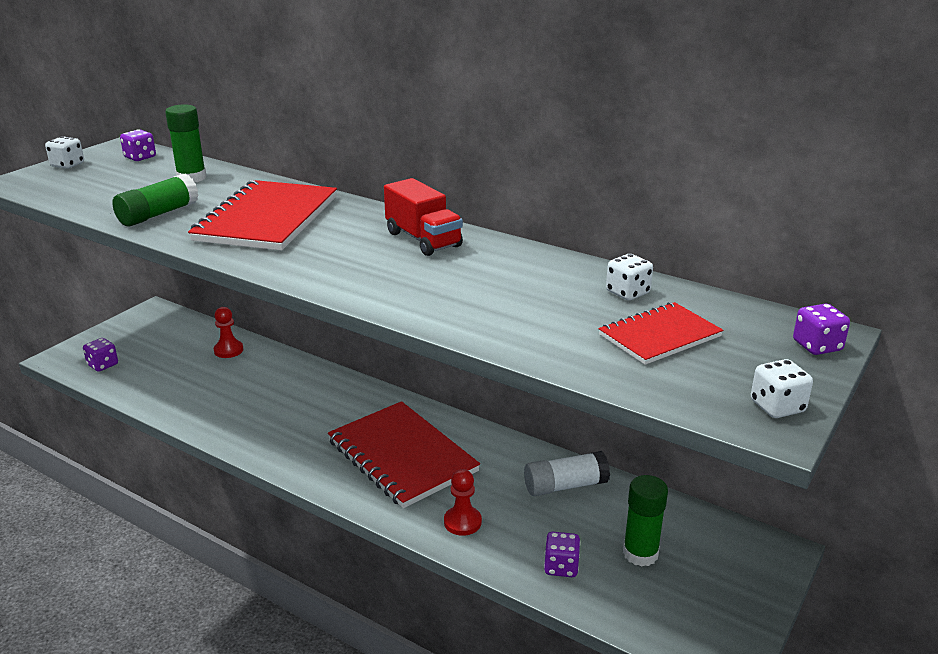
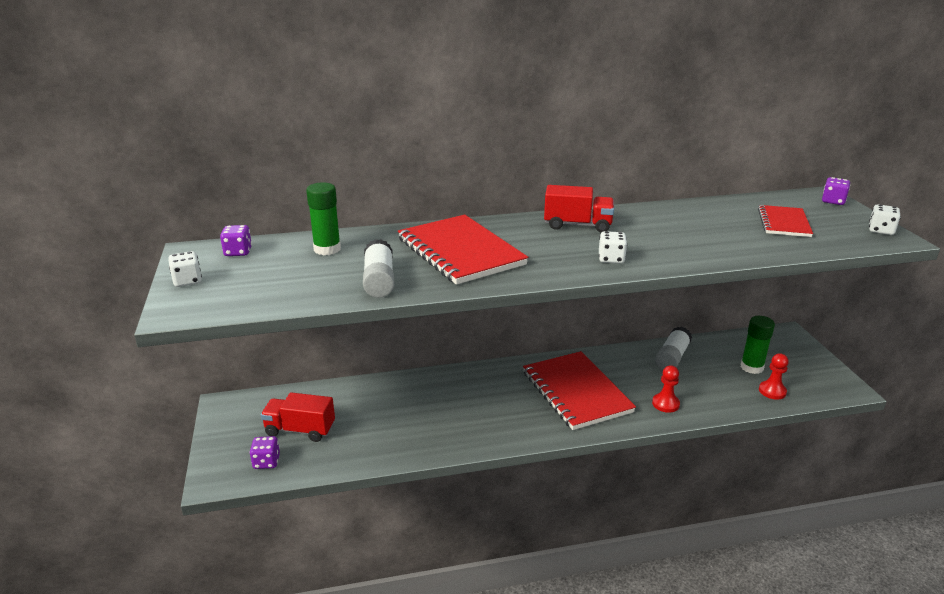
camera: 45 degrees left, 0 degrees up
(158, 214) = (379, 280): green glue stick -> white glue stick
(159, 356) = (300, 430): none -> red truck
(228, 350) = (346, 397): red pawn -> red pawn (772, 391)
(402, 456) = (576, 392): red notebook -> red notebook turned 60 degrees clockwise
(561, 567) = (737, 394): purple dice -> none
(627, 292) = (726, 210): white dice -> white dice (611, 259)

